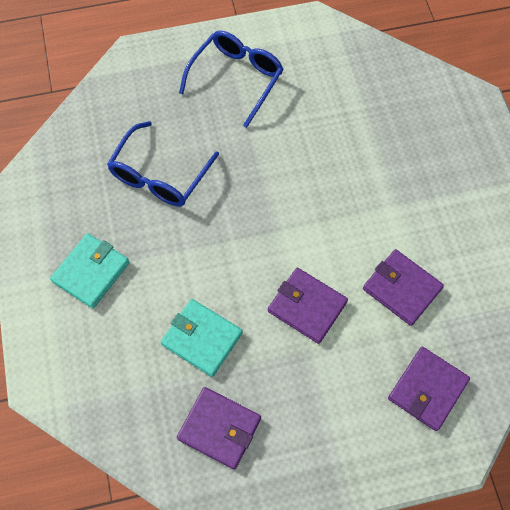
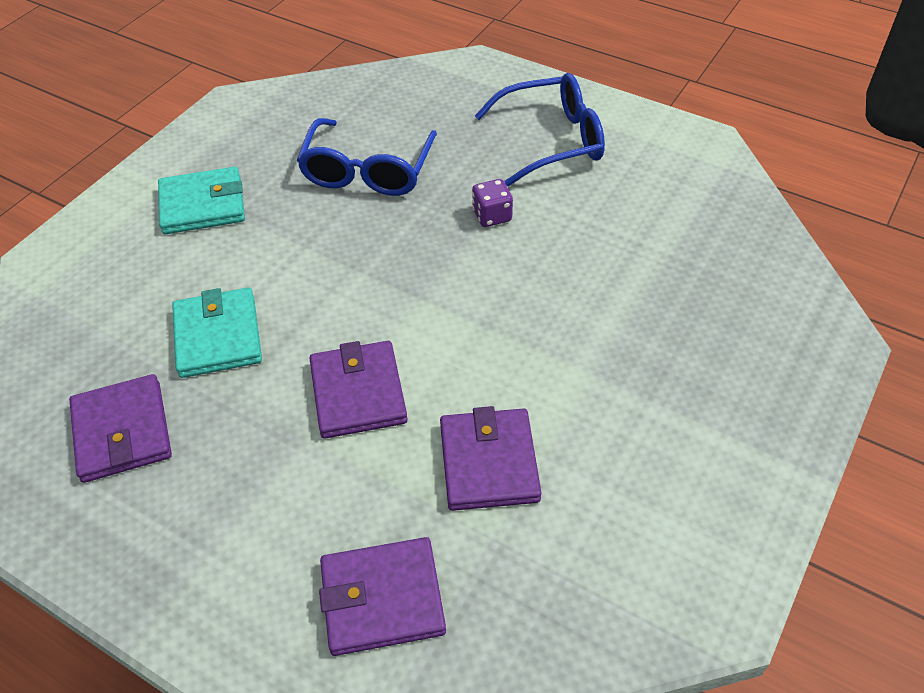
camera: 45 degrees right, 15 degrees down
(159, 176) = (367, 171): blue glasses -> blue glasses turned 60 degrees counterclockwise
(258, 152) = (492, 216): none -> purple dice

